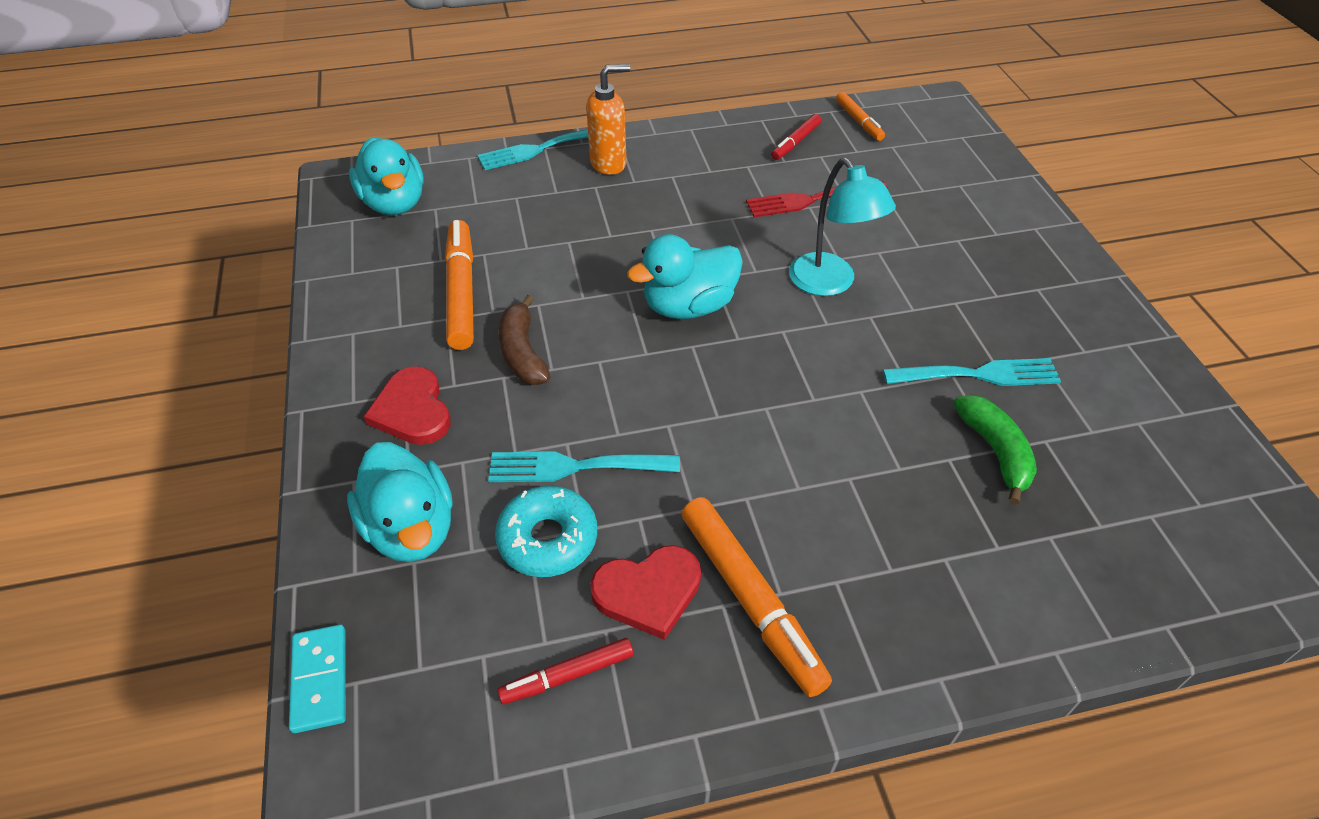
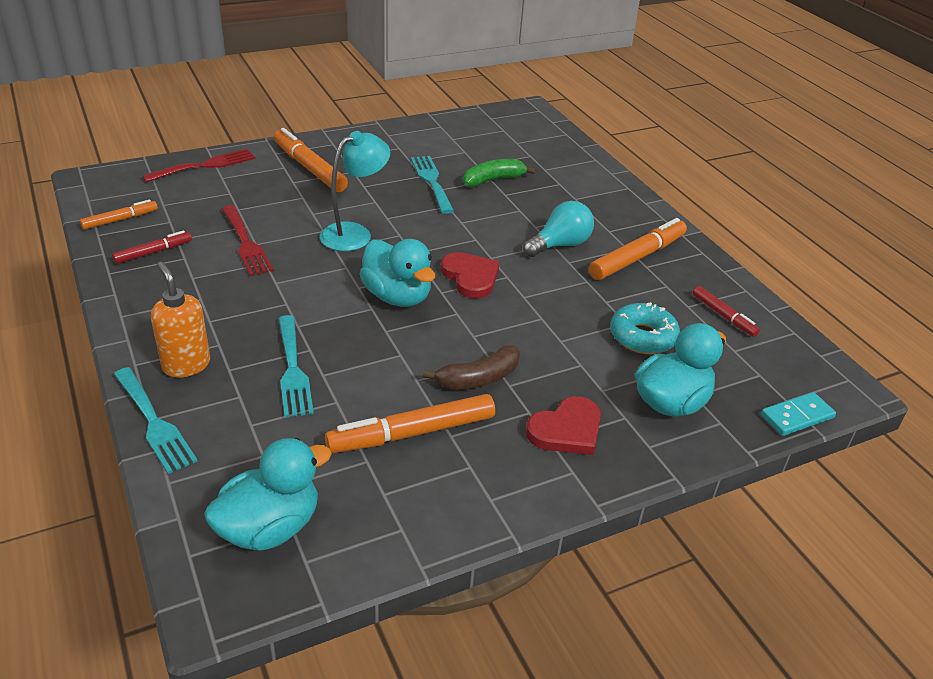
camera: 105 degrees left, 10 degrees down
(575, 467) = (580, 333): turquoise fork -> turquoise fork (293, 370)
(648, 592) = (655, 293): red heart -> red heart (470, 277)
(793, 497) = (560, 245): none -> turquoise light bulb
(795, 142) = (153, 252): red marker -> red marker turned 60 degrees counterclockwise
(987, 173) = (205, 165): none -> red fork
(997, 255) = (309, 168): none -> orange marker

